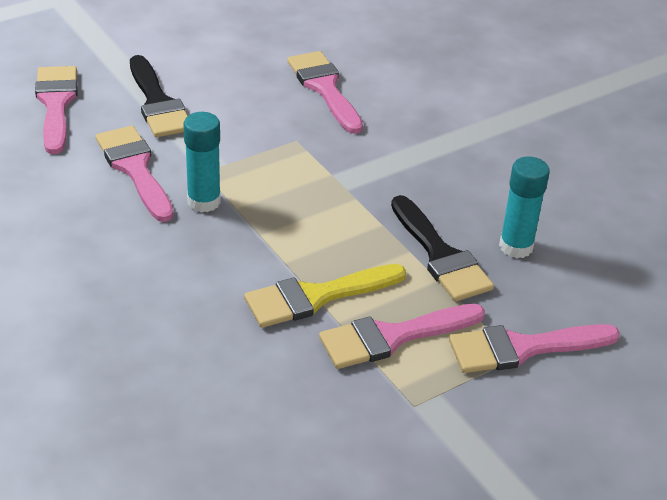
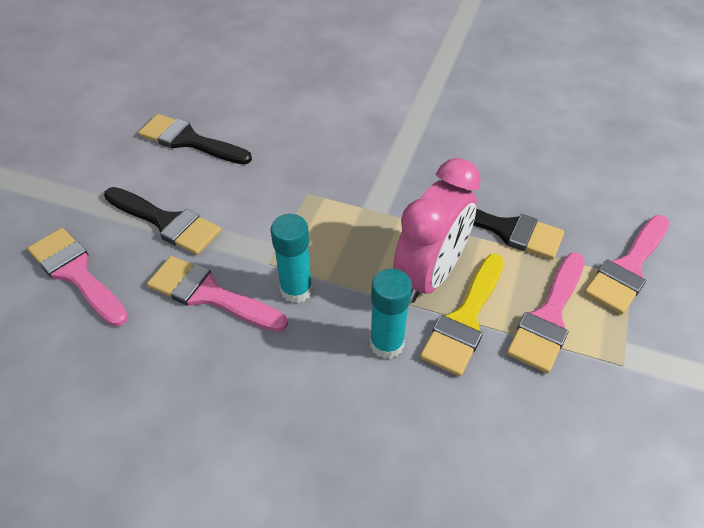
camera: 35 degrees left, 10 degrees up
(243, 52) = (189, 141): none -> black brush
(324, 88) = (282, 139): pink brush -> none
(326, 252) = (429, 275): none -> pink clock
(516, 247) = (536, 191): turquoise glue stick -> turquoise glue stick (386, 344)

